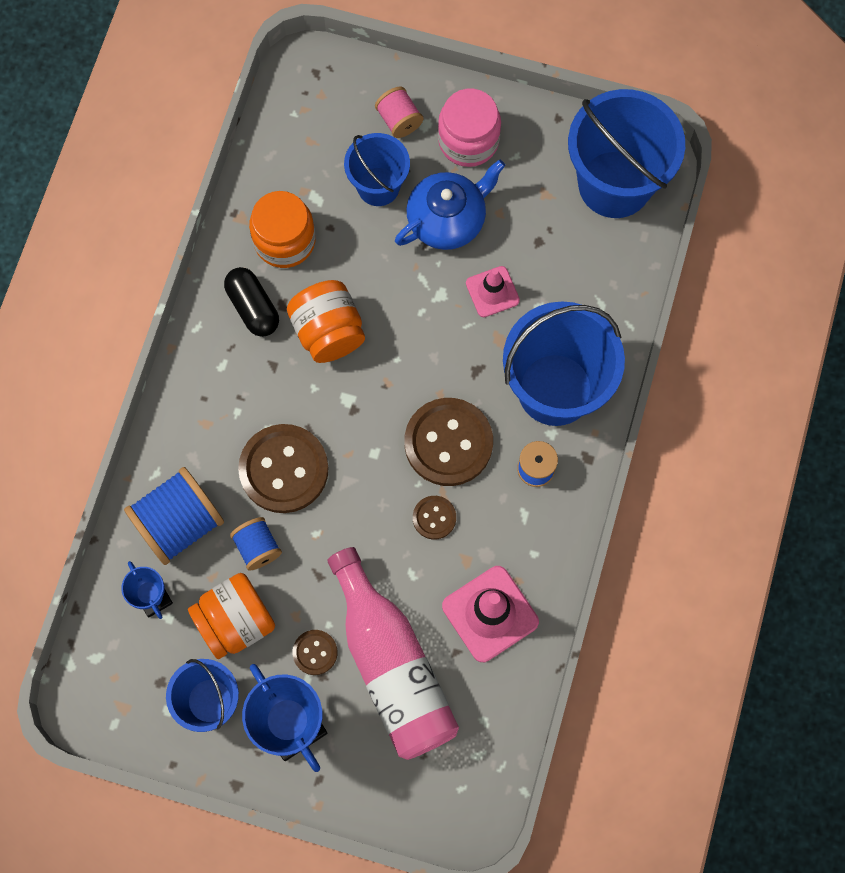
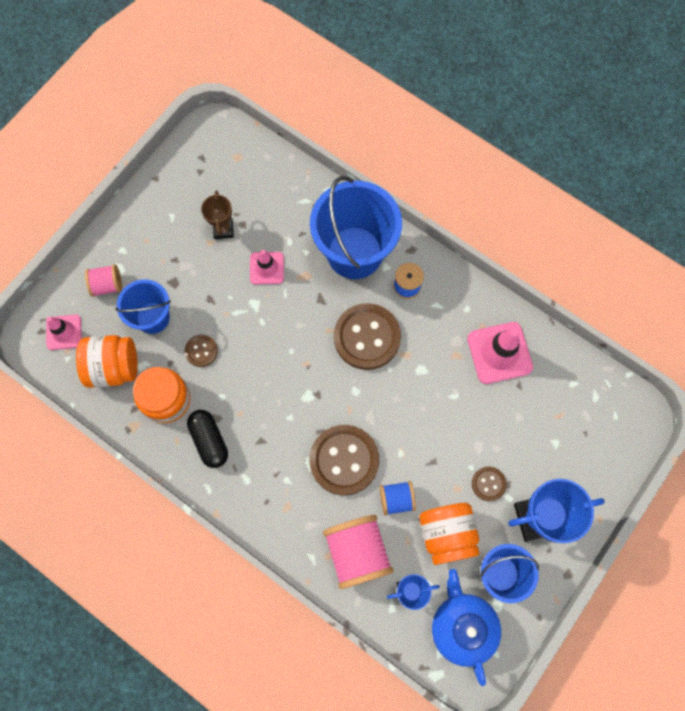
camera: 70 degrees left, 0 degrees up
(179, 523) = (357, 552): blue spool -> pink spool
(253, 307) = (209, 440): black capsule -> black capsule turned 75 degrees clockwise
(323, 97) = (64, 332): none -> pink traffic cone
(328, 331) = (250, 392): orange jar -> orange jar (113, 367)
(392, 666) = (515, 432): pink bottle -> none
(434, 518) = (418, 366): brown button -> brown button (201, 351)
(447, 219) = (199, 279): blue teapot -> blue teapot (462, 626)
(468, 140) = (145, 243): pink jar -> none
(523, 222) = (223, 229): none -> brown trophy
(614, 184) = (221, 160): blue bucket -> none

